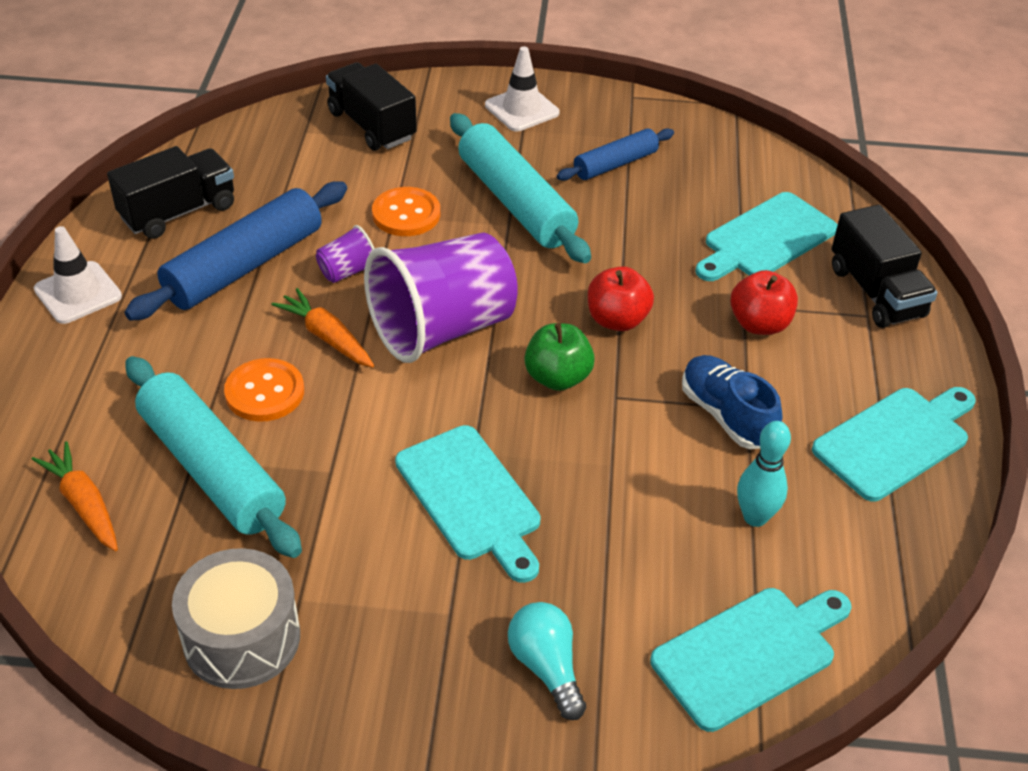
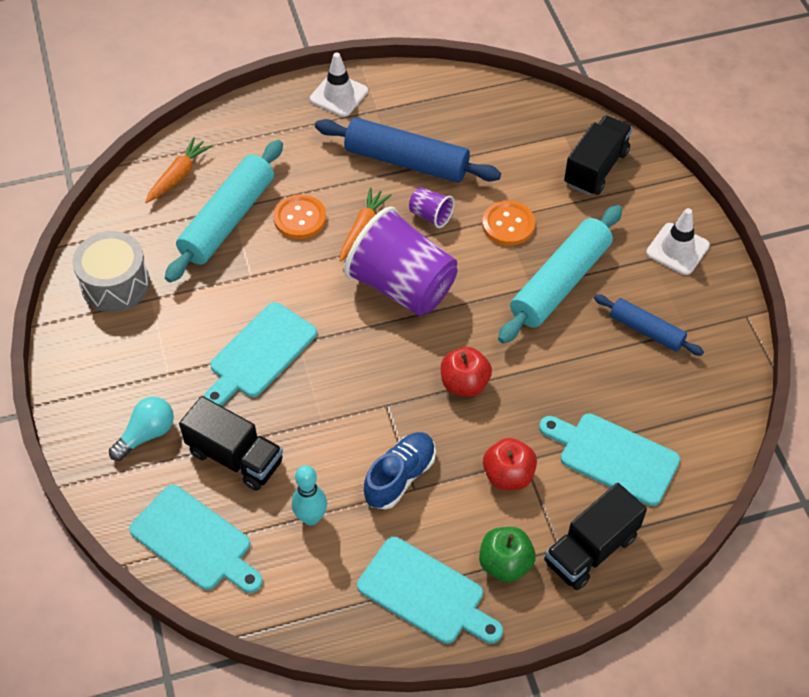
camera: 70 degrees right, 10 degrees up
(178, 212) = (439, 107): black truck -> black truck (235, 457)
(557, 377) = (388, 366): green apple -> green apple (505, 564)

